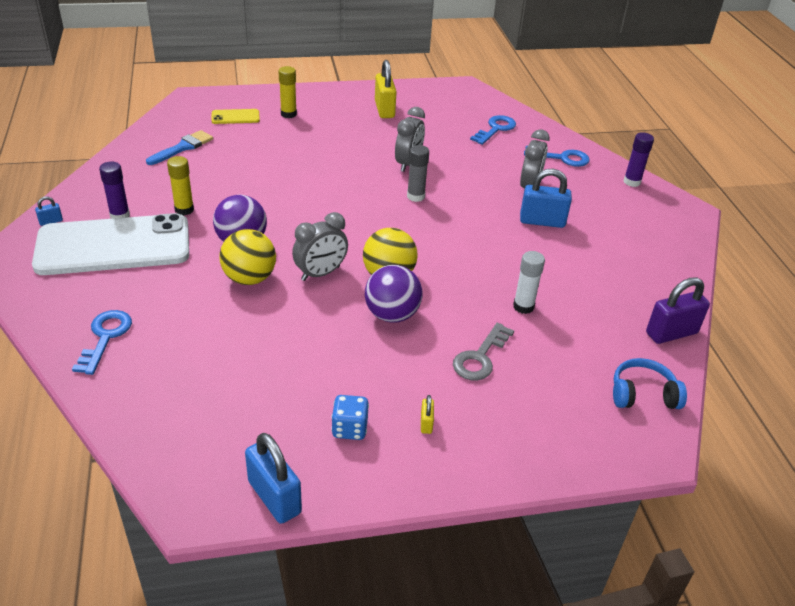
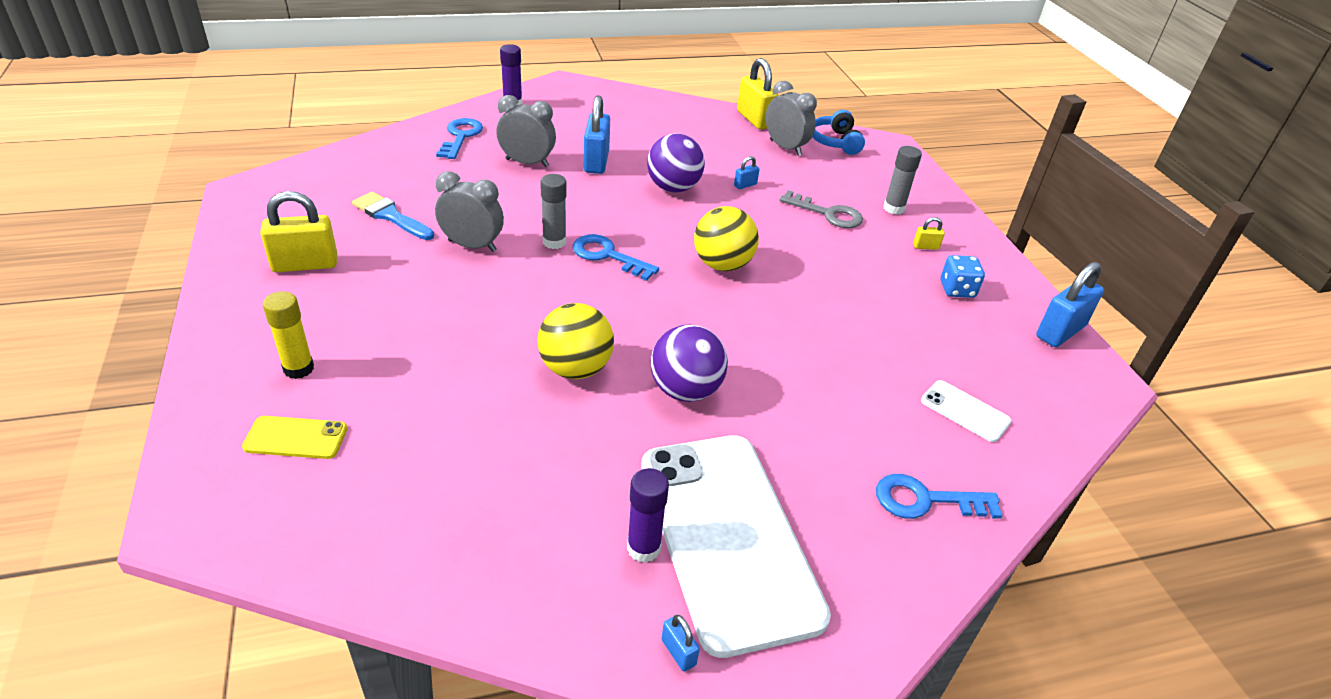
camera: 95 degrees left, 0 degrees up
(183, 147) = (408, 499): blue brush -> blue brush (390, 216)
(183, 385) = (965, 411): none -> white phone
(184, 210) = (614, 465): yellow glue stick -> none
(235, 117) = (296, 438): yellow phone -> yellow phone turned 75 degrees counterclockwise
(249, 278) = (761, 375): yellow ball -> yellow ball (575, 369)
(320, 273) = (733, 316): grey clock -> grey clock (785, 147)
(392, 315) = (787, 263): purple ball -> purple ball (673, 188)
(495, 129) = (383, 174): blue key -> blue key (608, 256)
(500, 414) = (894, 208): none -> grey glue stick
(523, 306) = (745, 185): white glue stick -> blue padlock
(671, 333) = (754, 119): purple padlock -> yellow padlock

